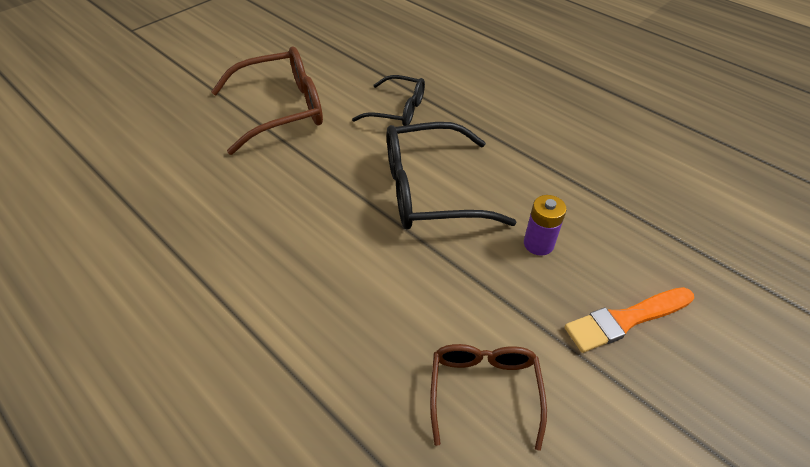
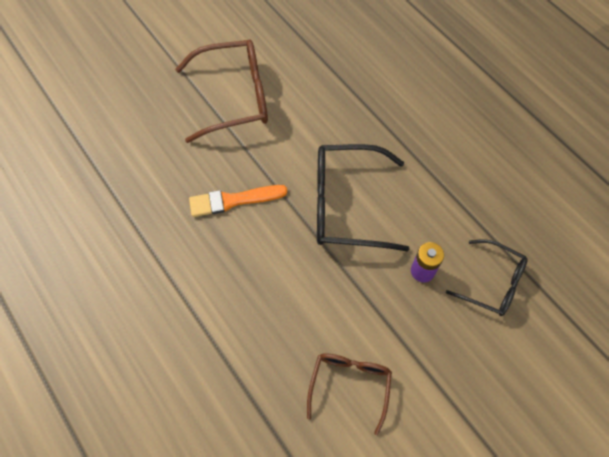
camera: 10 degrees right, 15 degrees up
(398, 110) = (336, 112): black glasses -> black glasses (492, 283)
(625, 320) = (470, 349): orange brush -> orange brush (233, 200)

